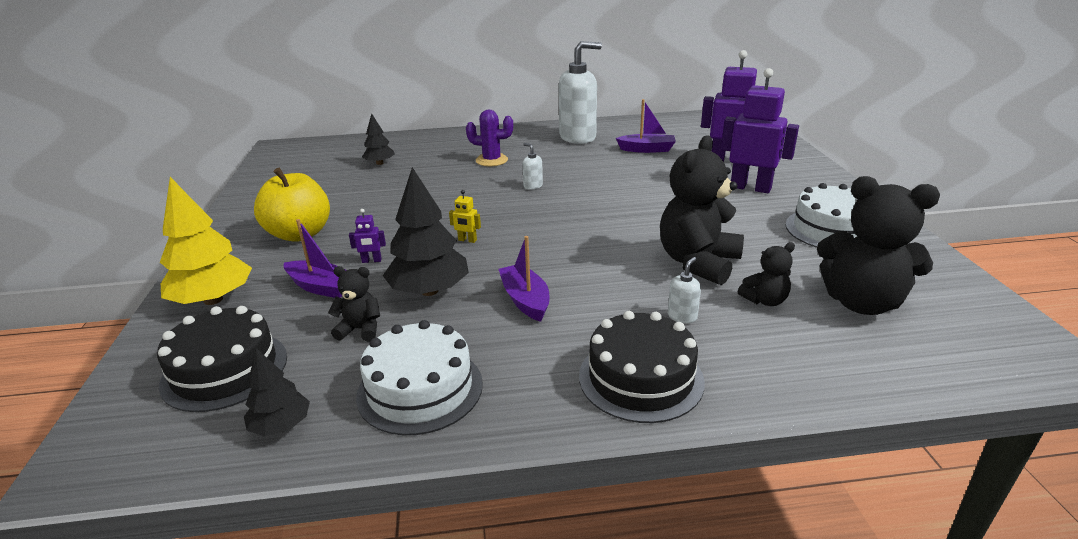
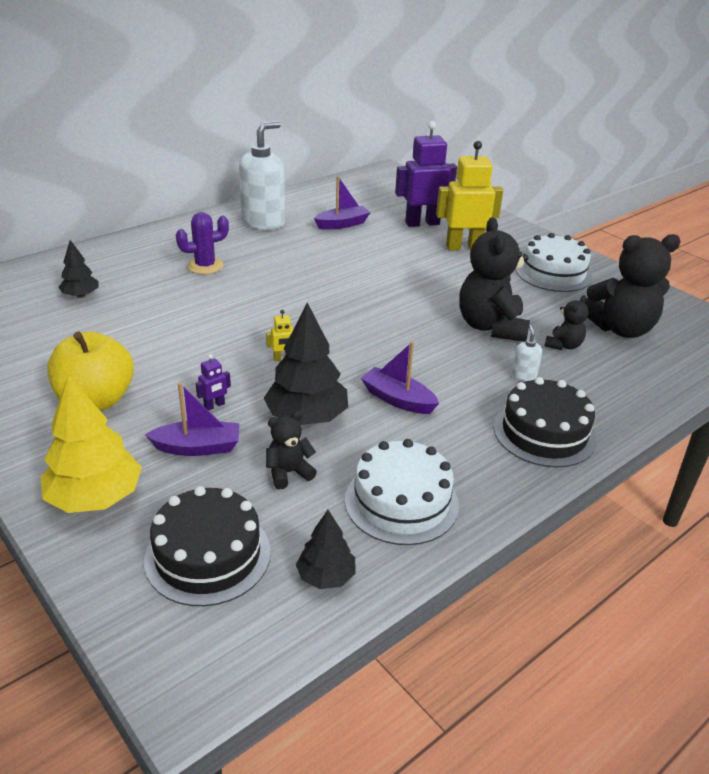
camera: 35 degrees left, 5 degrees up
(533, 186) = (279, 286): white soap dispenser -> none
(750, 188) = (463, 247): purple robot -> yellow robot

